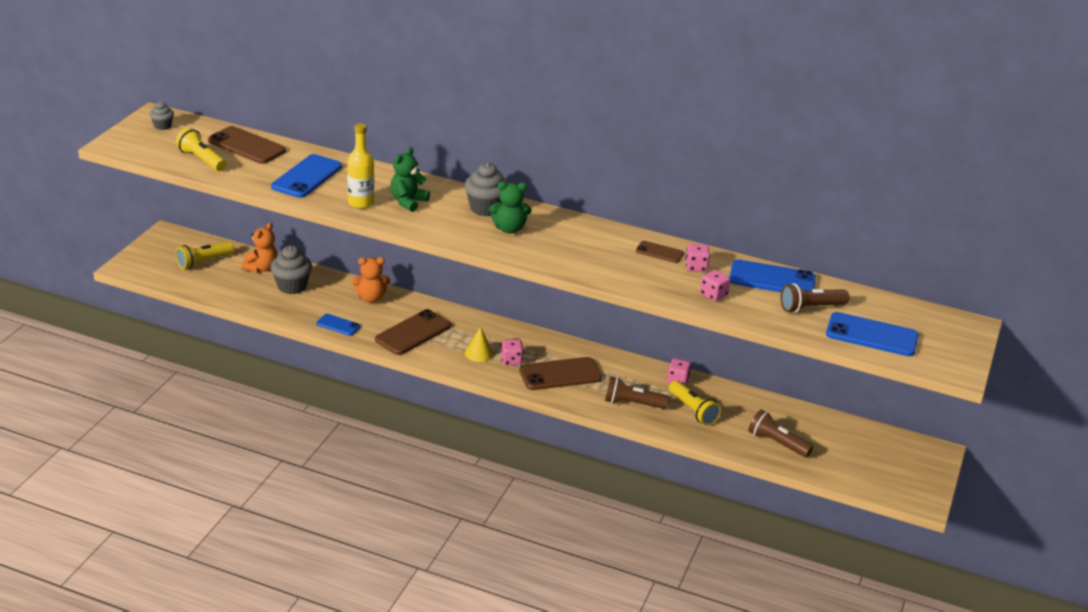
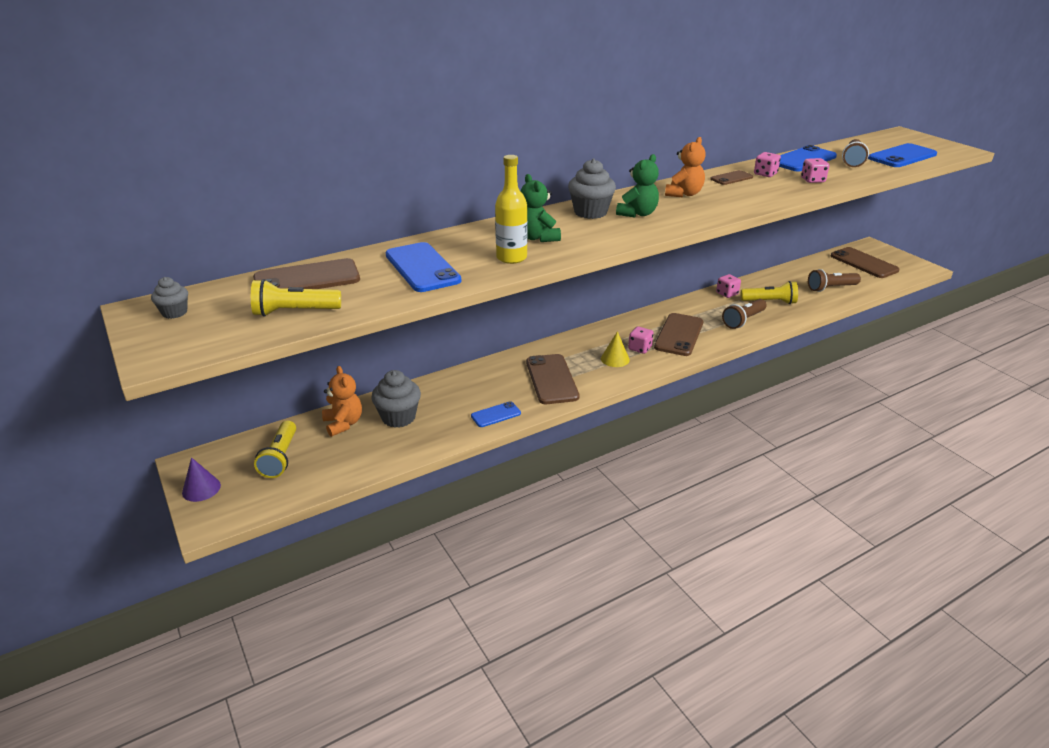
camera: 50 degrees left, 0 degrees up
(149, 249) = (201, 489): none -> purple cone
(371, 298) = (472, 380): orange teddy bear -> orange teddy bear (684, 194)
(875, 454) = (863, 263): none -> brown phone

